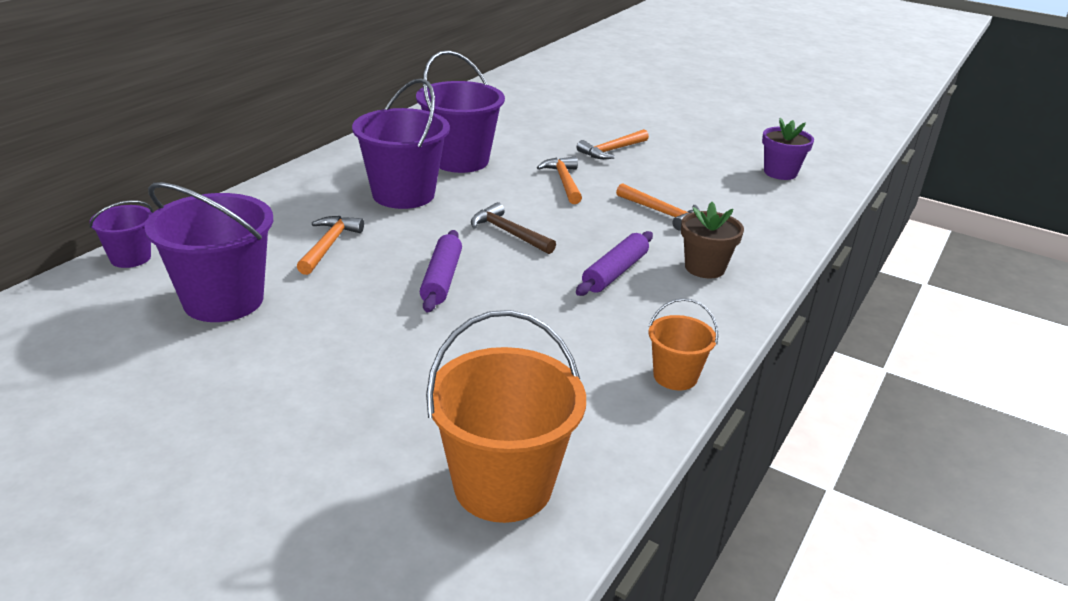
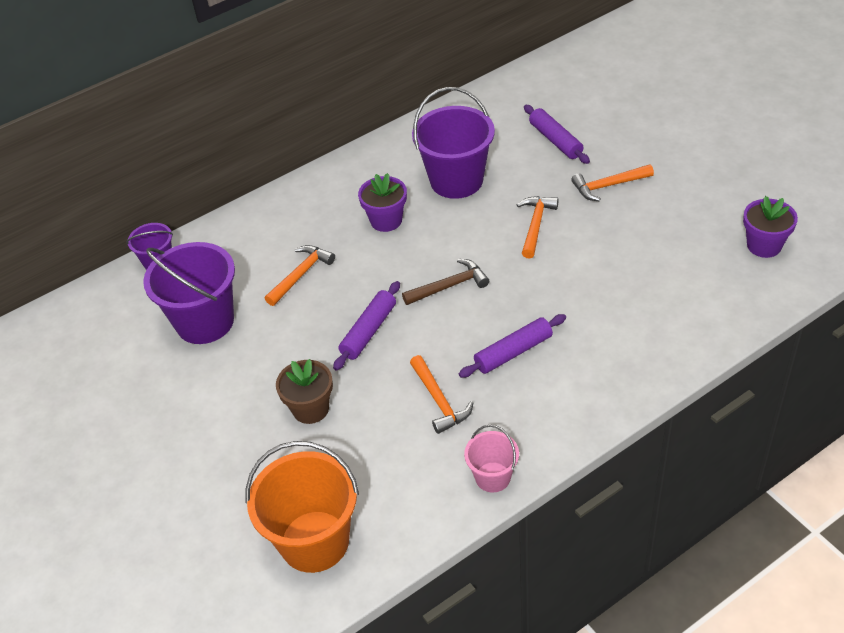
camera: 30 degrees right, 15 degrees up
(403, 194) = (386, 220): purple bucket -> purple flower pot
(508, 233) = (449, 286): brown hammer -> brown hammer turned 90 degrees clockwise
(538, 128) = (555, 140): none -> purple rolling pin
(661, 213) = (602, 284): orange hammer -> orange hammer (439, 401)
(675, 376) = (492, 477): orange bucket -> pink bucket
(704, 268) = (596, 363): brown flower pot -> brown flower pot (310, 409)

